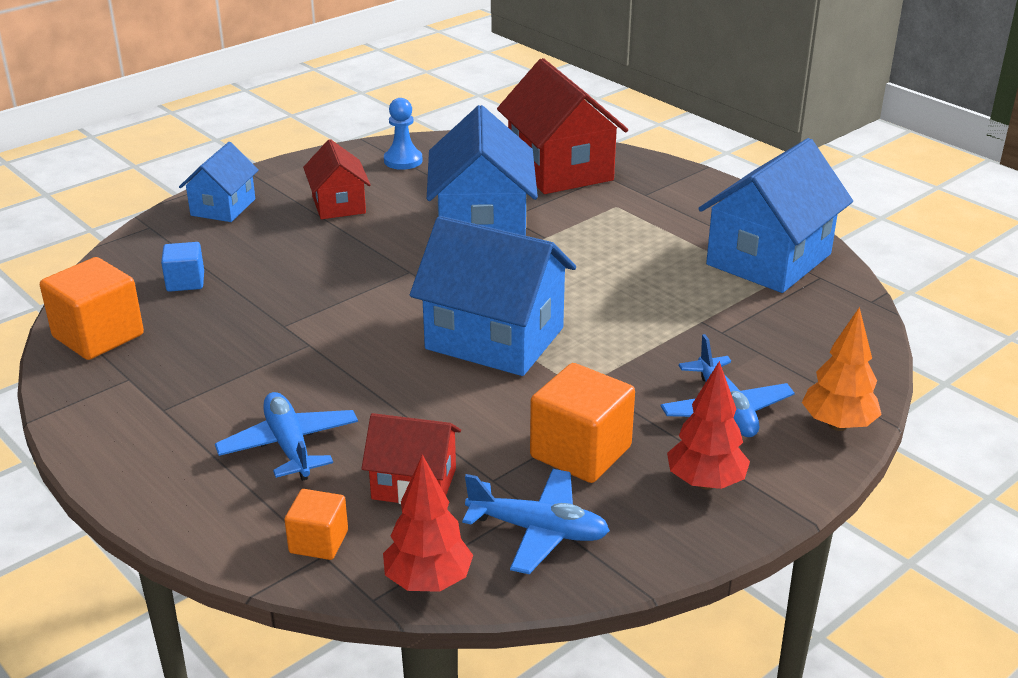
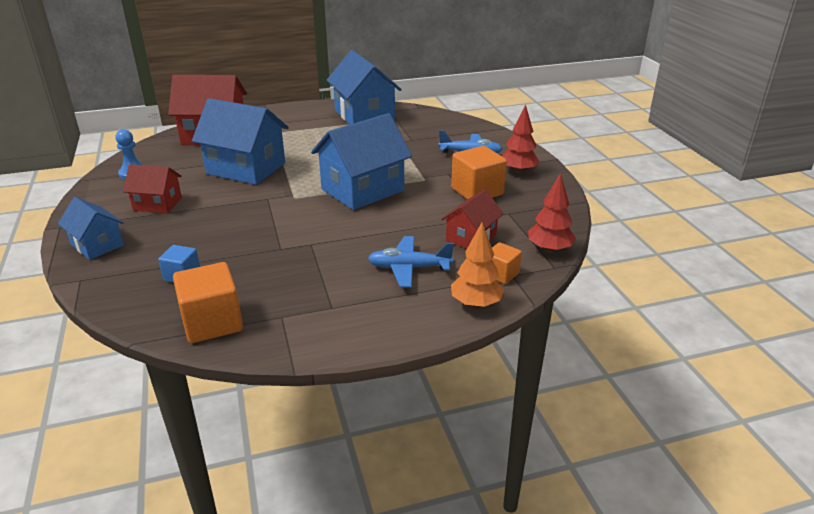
camera: 65 degrees left, 0 degrees up
(538, 530) = (528, 214): blue plane -> none
(837, 425) = (499, 137): orange tree -> orange tree (475, 304)

